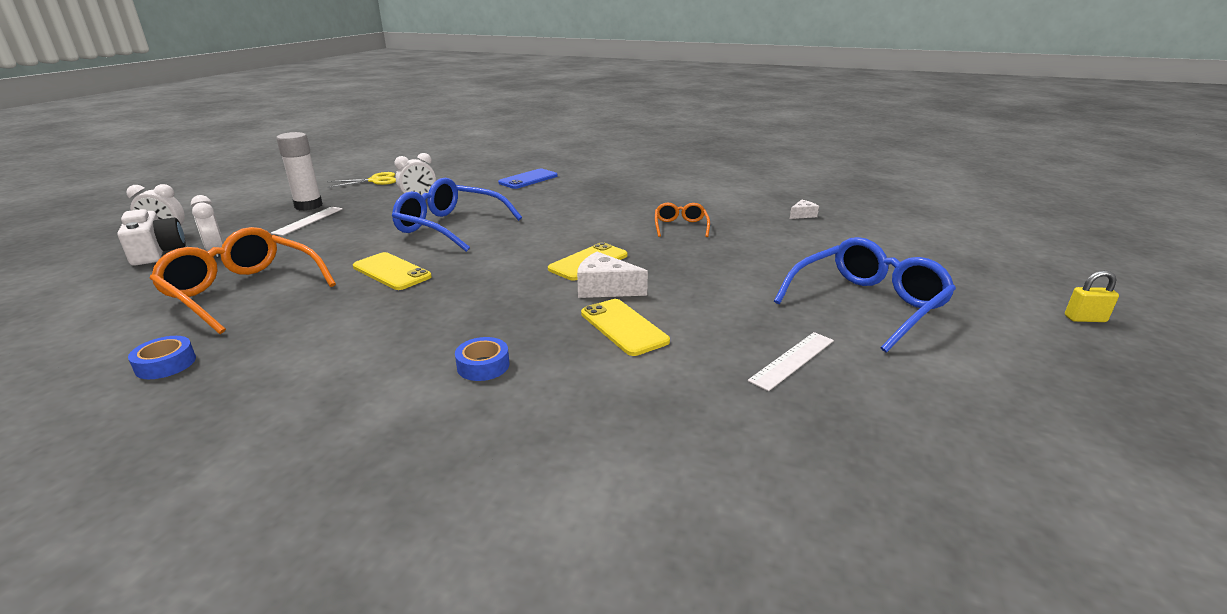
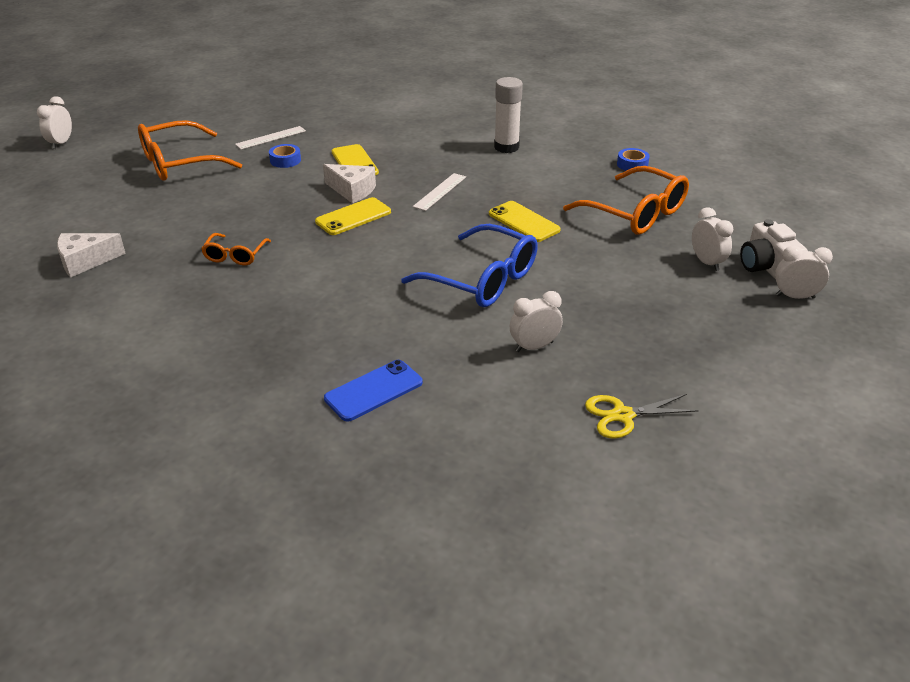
camera: 170 degrees left, 10 degrees up
(308, 206) = (677, 344): white glue stick -> white glue stick (506, 147)
(308, 220) = (652, 308): white ruler -> white ruler (440, 191)
(483, 365) = (445, 149): blue tape -> blue tape (285, 160)
(802, 215) = (85, 261): white cheese -> white cheese, size x1.77
(867, 304) = (179, 163): blue glasses -> orange glasses
(1085, 319) = (61, 143): yellow padlock -> white clock

